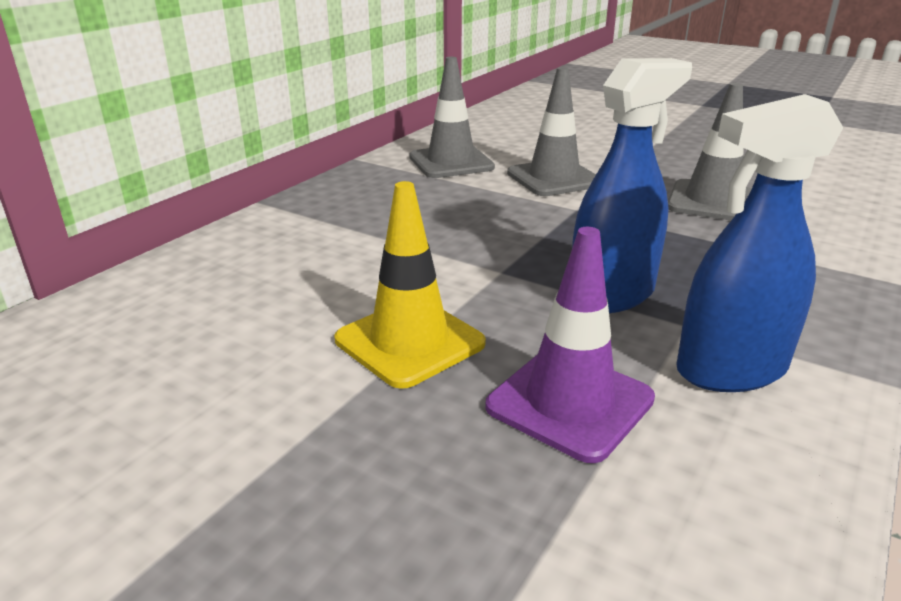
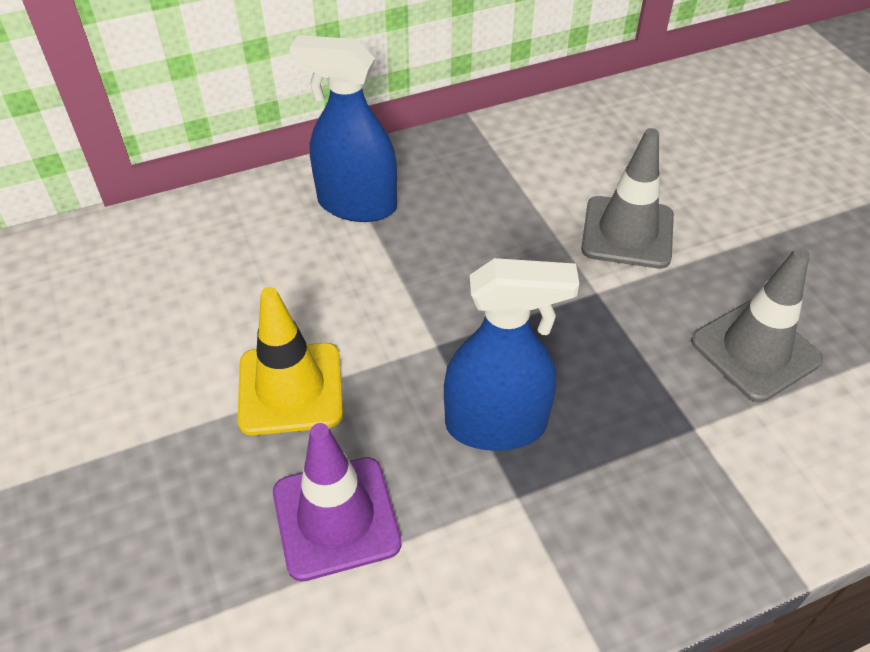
camera: 35 degrees right, 20 degrees up
(451, 162) = (551, 159): grey traffic cone -> none
(730, 369) = (491, 564): blue spray bottle -> blue spray bottle (356, 204)

